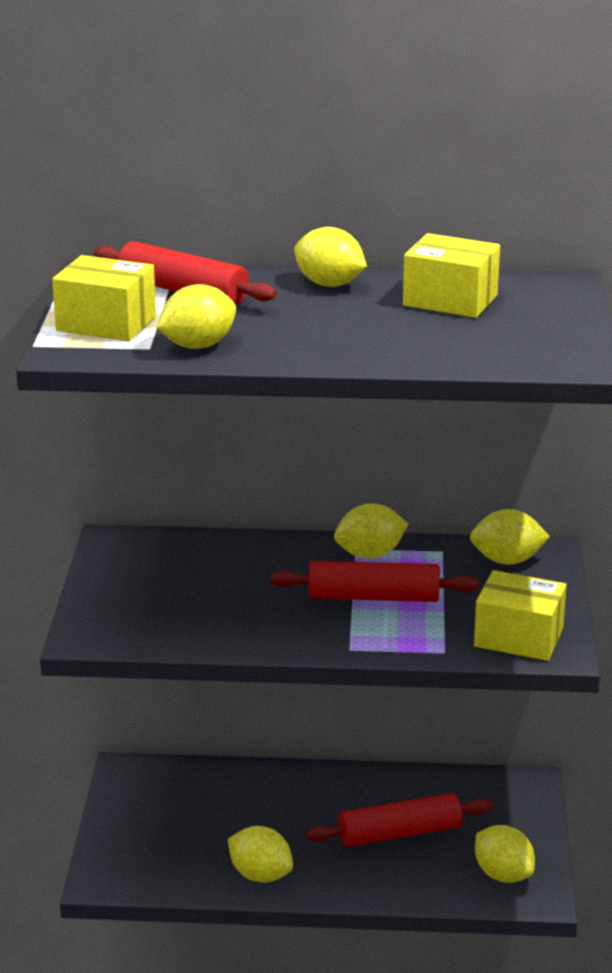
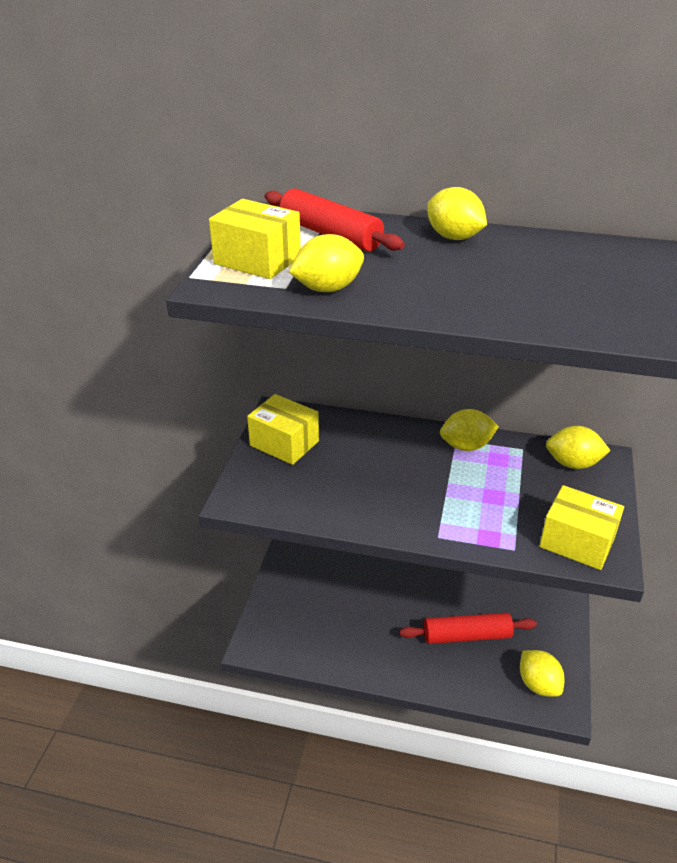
camera: 10 degrees right, 10 degrees up
(260, 875) = (363, 659): yellow lemon -> none
(373, 597) = (464, 487): red rolling pin -> none
(450, 300) = (557, 260): yellow box -> yellow box (284, 443)

